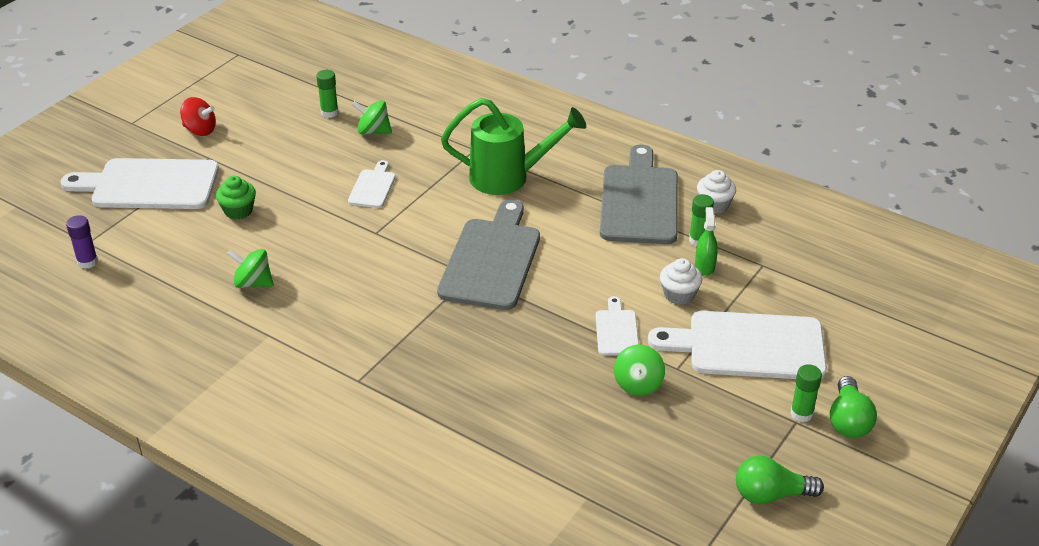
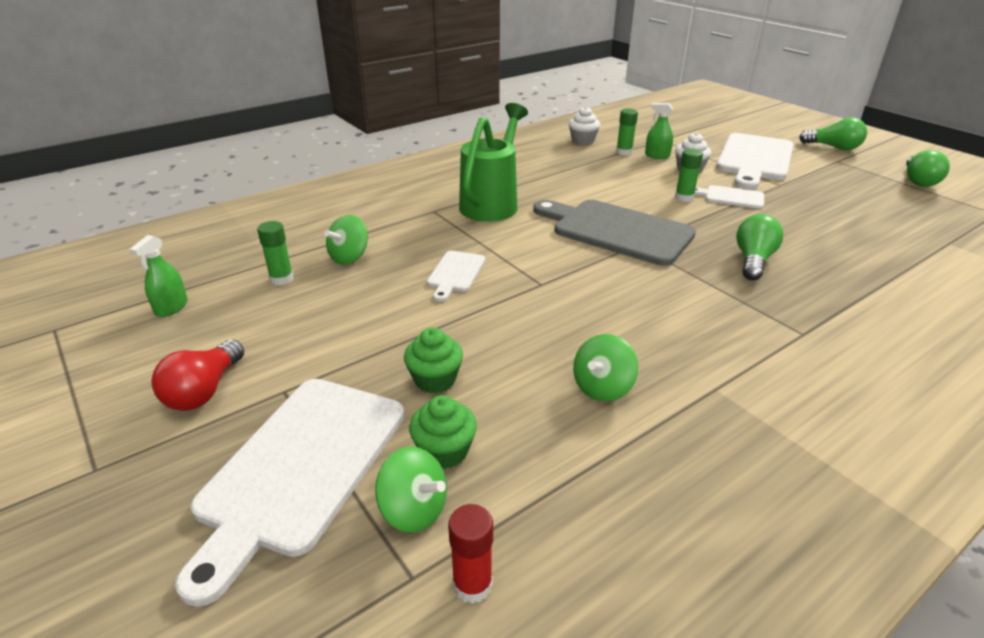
camera: 70 degrees left, 5 degrees down
(87, 262) = (472, 584): purple glue stick -> red glue stick
(175, 231) = (444, 451): none -> green cupcake
(200, 130) = (204, 391): red spinning top -> red light bulb
(277, 84) = (171, 307): none -> green spray bottle
(372, 187) = (455, 273): white cutting board -> white cutting board turned 105 degrees counterclockwise
(474, 350) = (753, 260): none -> green light bulb
(638, 384) = (800, 201): green spinning top -> green spinning top (413, 510)
(639, 201) = (562, 161): grey cutting board -> none
(801, 413) = (828, 158): green glue stick -> green glue stick (684, 197)

